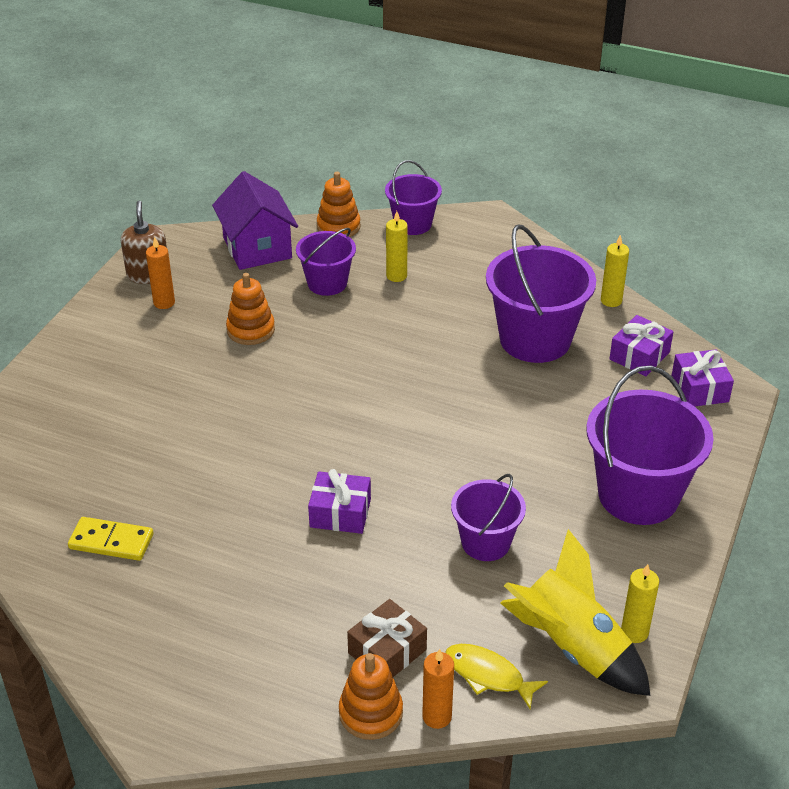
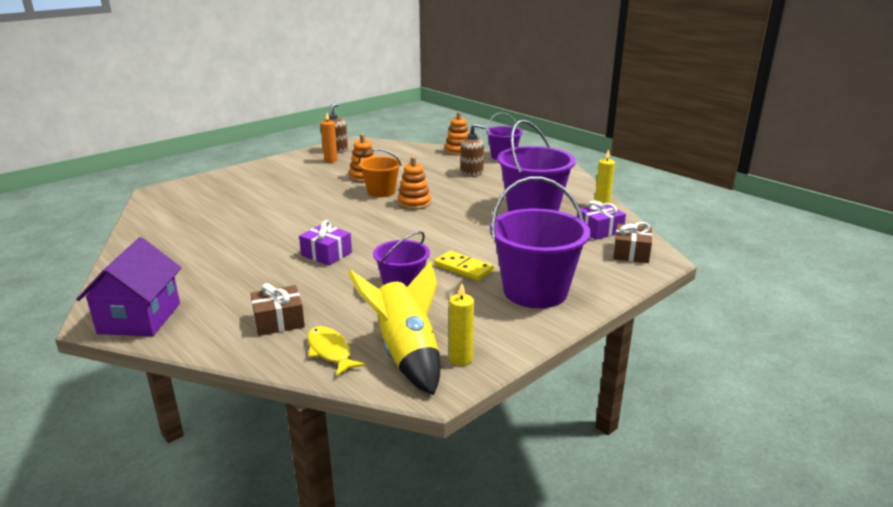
camera: 25 degrees right, 15 degrees down
(111, 542) = (187, 236): yellow domino -> yellow domino (463, 268)
(257, 248) = (404, 151): purple house -> purple house (139, 318)
(304, 358) = (381, 192): none -> orange bucket
(327, 283) = (428, 168): purple bucket -> none
(370, 713) = (232, 347): orange stacking toy -> orange stacking toy (414, 203)
(396, 276) = (471, 172): yellow candle -> brown soap dispenser
(437, 716) = (271, 362): orange candle -> none
(700, 389) = (631, 253): purple gift -> brown gift

